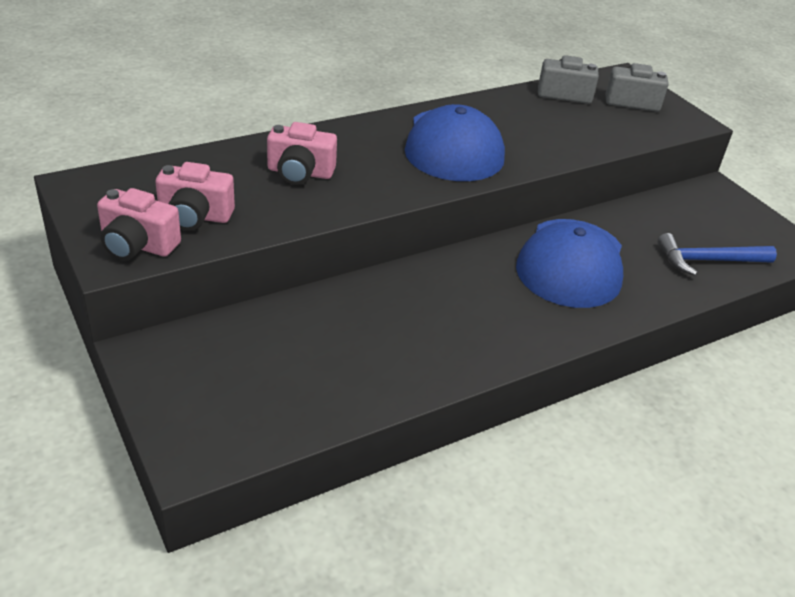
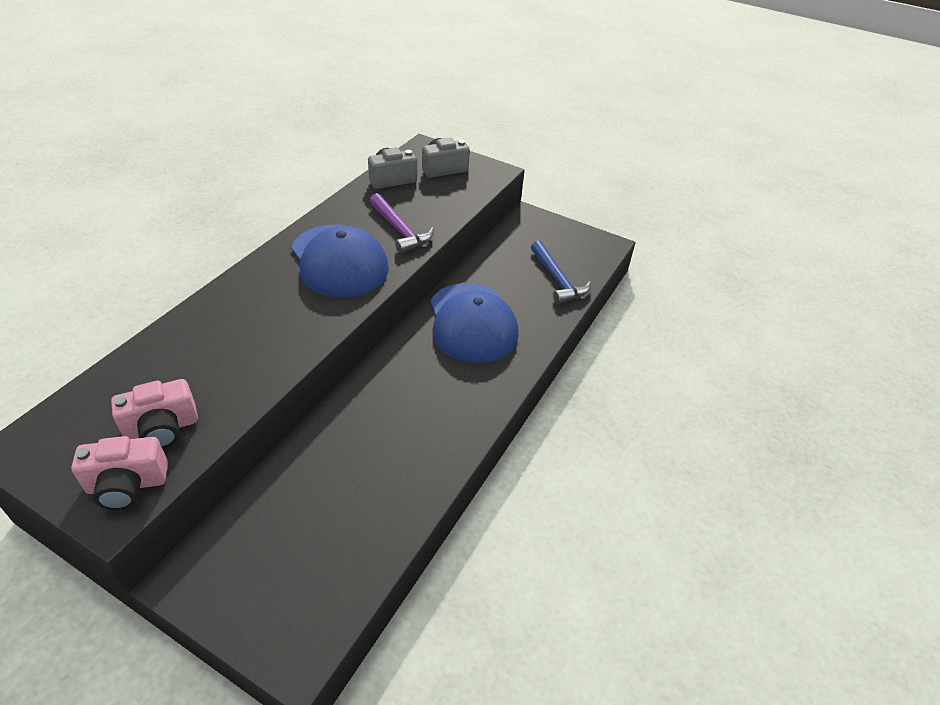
camera: 30 degrees left, 5 degrees up
(300, 173) = (229, 341): pink camera -> none
(539, 140) = (400, 230): none -> purple hammer
(707, 261) = (557, 280): blue hammer -> blue hammer turned 75 degrees counterclockwise

